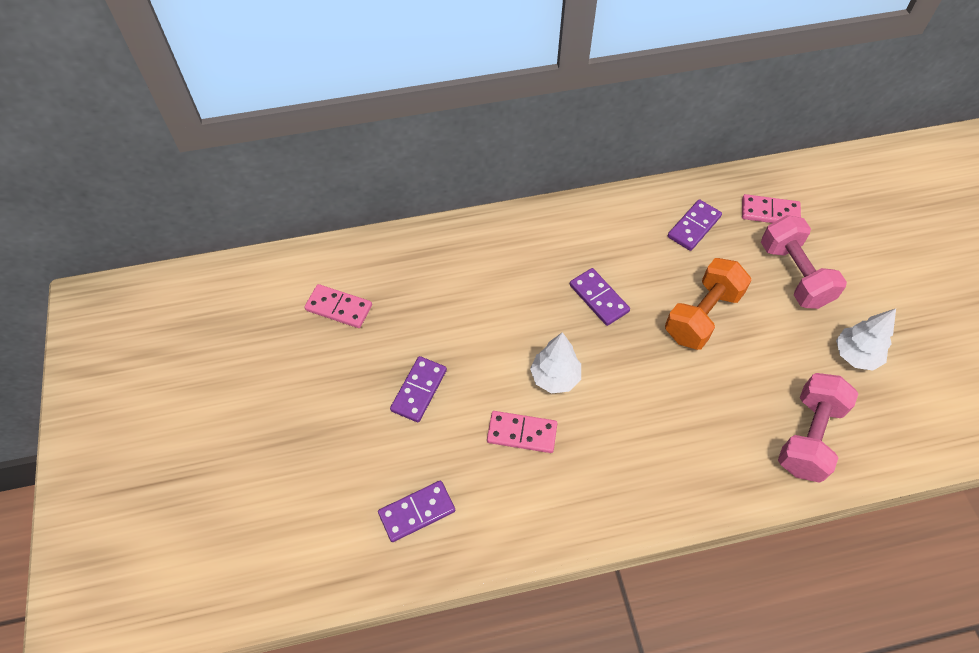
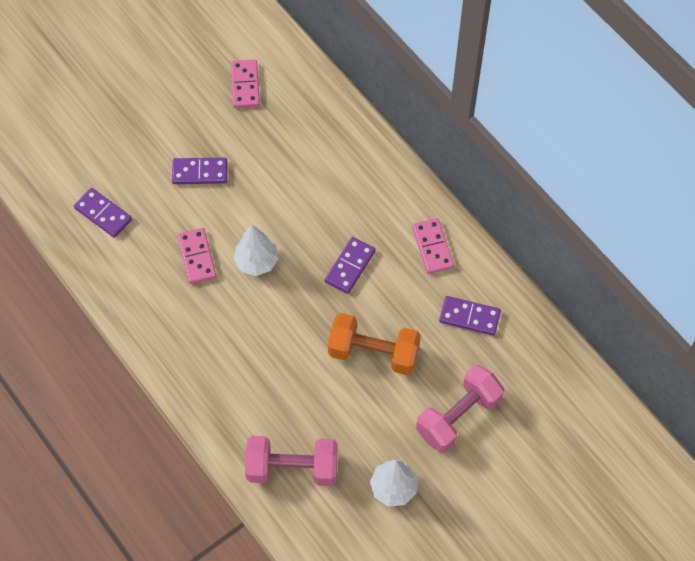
camera: 65 degrees right, 5 degrees up
(770, 212) = (523, 377): pink domino -> pink domino (432, 247)

